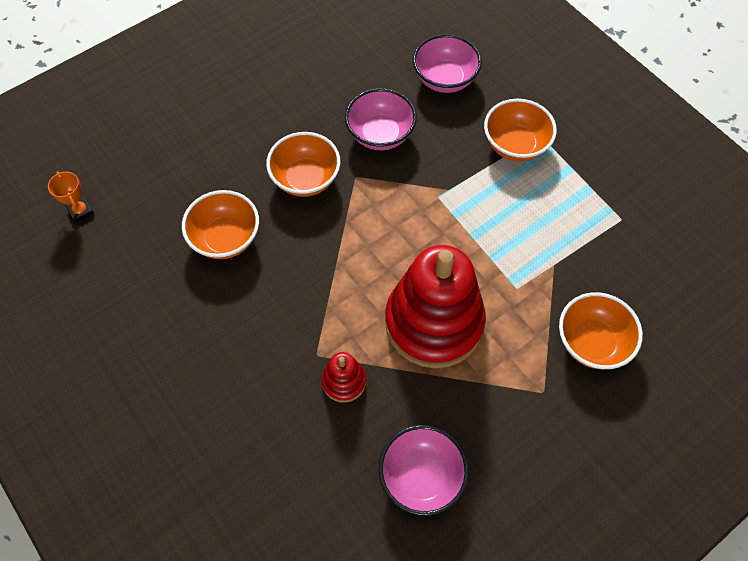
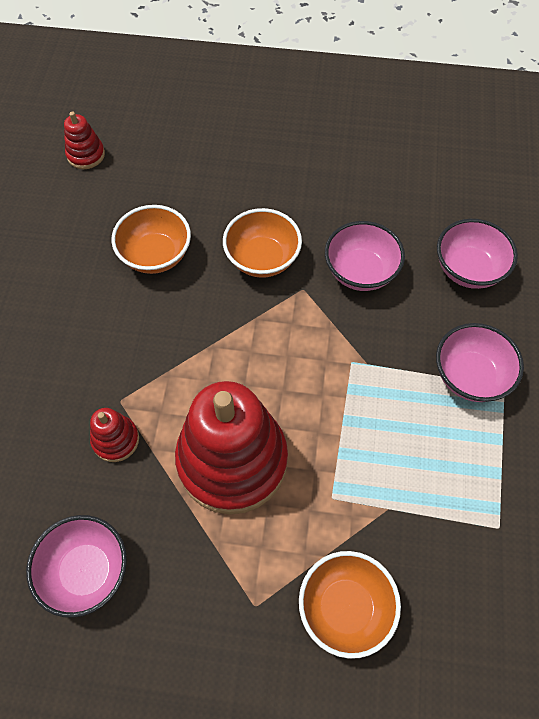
camera: 45 degrees right, 0 degrees up
(81, 211) = (86, 155): orange trophy -> red stacking toy
(515, 145) = (470, 376): orange bowl -> pink bowl

